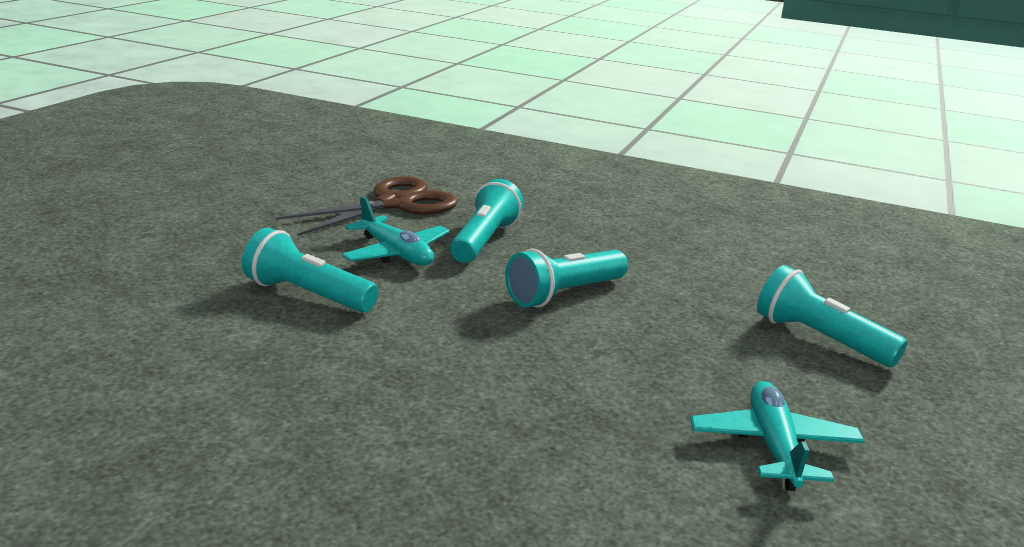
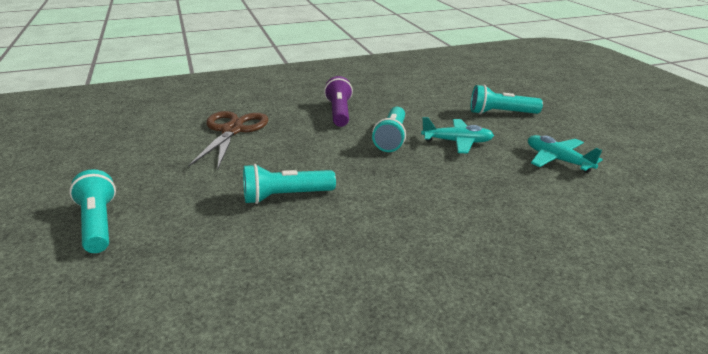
camera: 40 degrees left, 5 degrees up
(396, 253) = (285, 155): turquoise plane -> turquoise plane (457, 142)
(484, 240) = (312, 130): turquoise flashlight -> turquoise flashlight (98, 224)
(560, 235) = (339, 112): none -> purple flashlight

